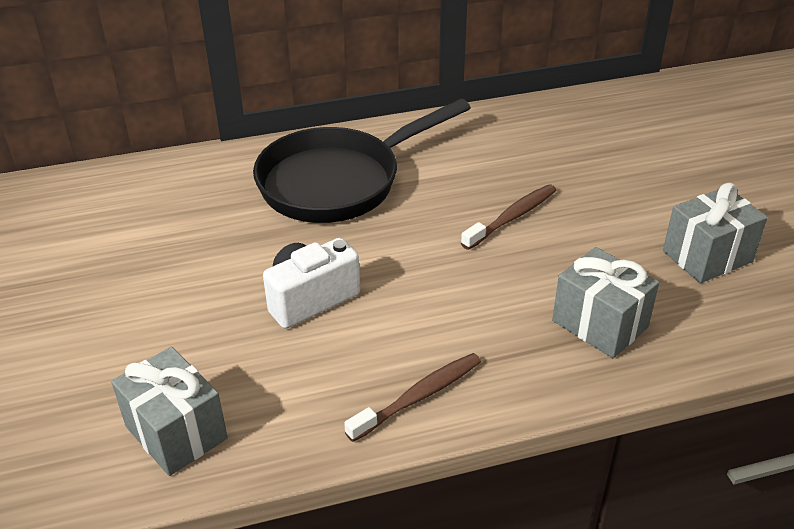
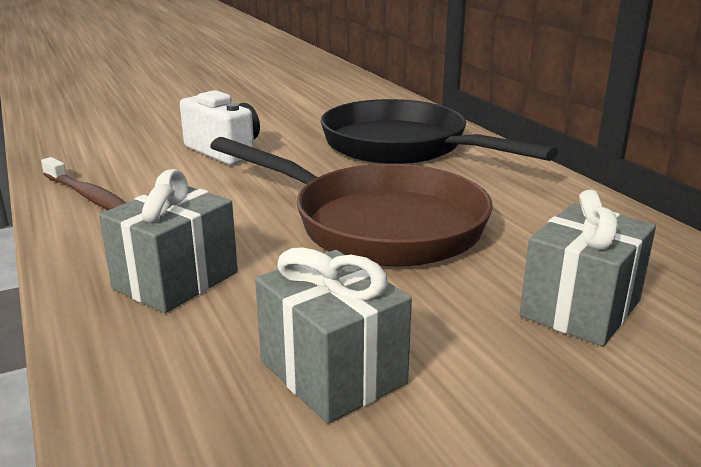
camera: 80 degrees right, 15 degrees down
(176, 432) = (83, 130): grey gift -> grey gift (580, 308)
(511, 217) = (377, 224): brown toothbrush -> brown pan

